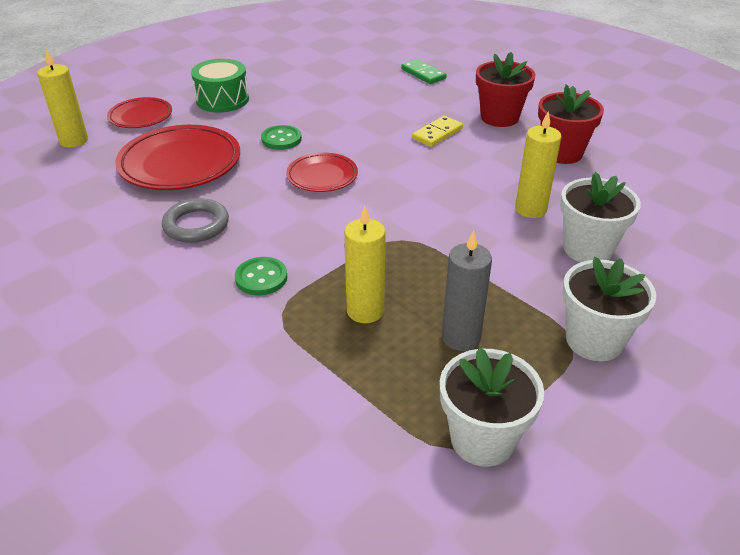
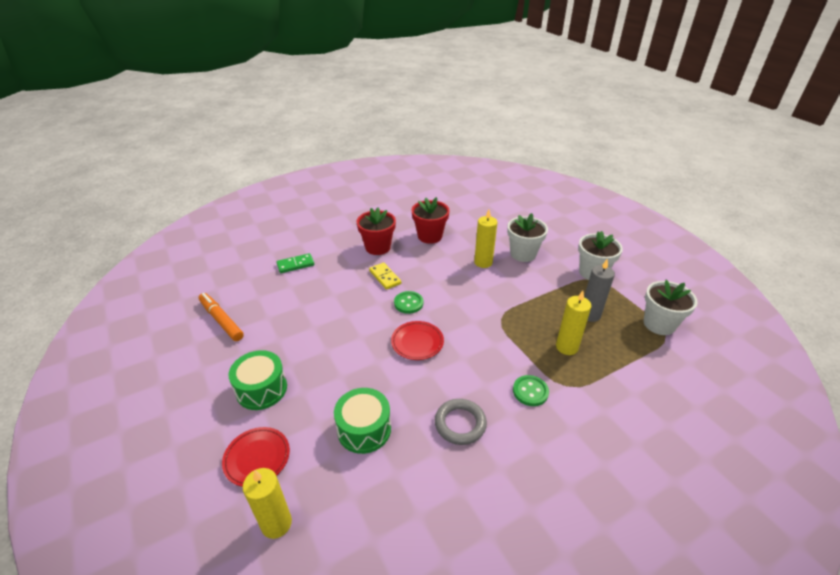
camera: 75 degrees left, 0 degrees up
(180, 164) = (364, 429): red plate -> green drum
(281, 139) = (353, 357): green button -> green button (408, 303)
(309, 59) = (221, 320): none -> orange marker

